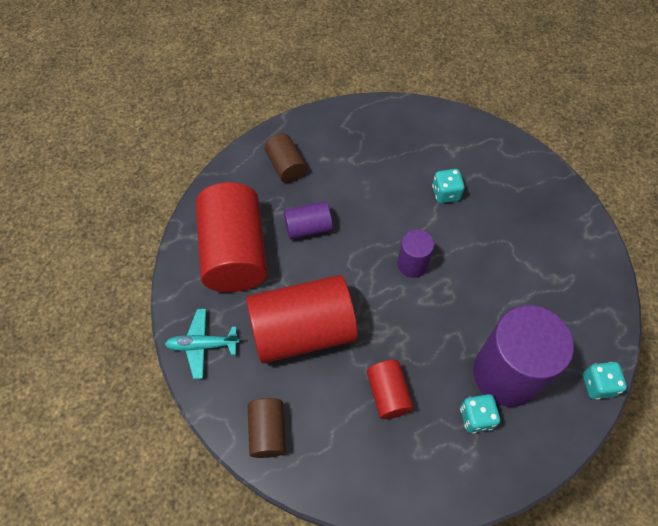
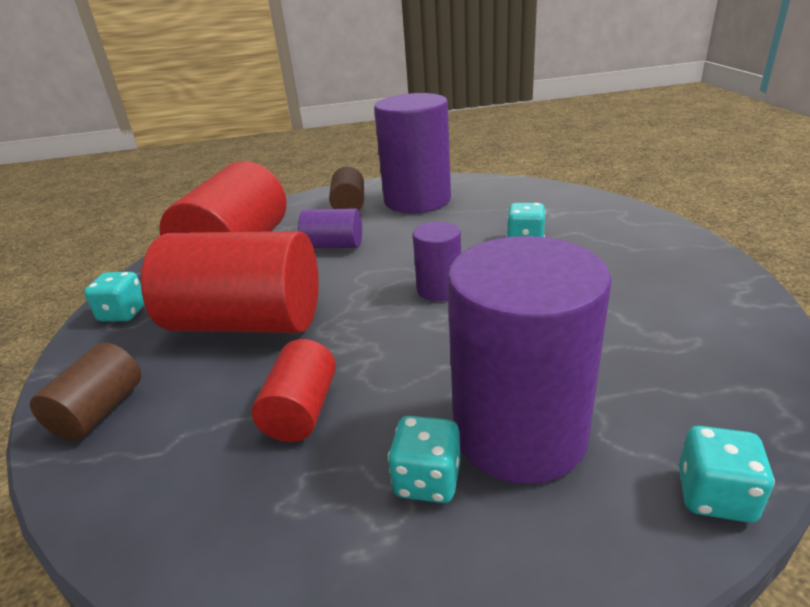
camera: 25 degrees right, 30 degrees down
(202, 345) = (123, 313): turquoise plane -> turquoise dice
(340, 148) = (417, 200): none -> purple cylinder

